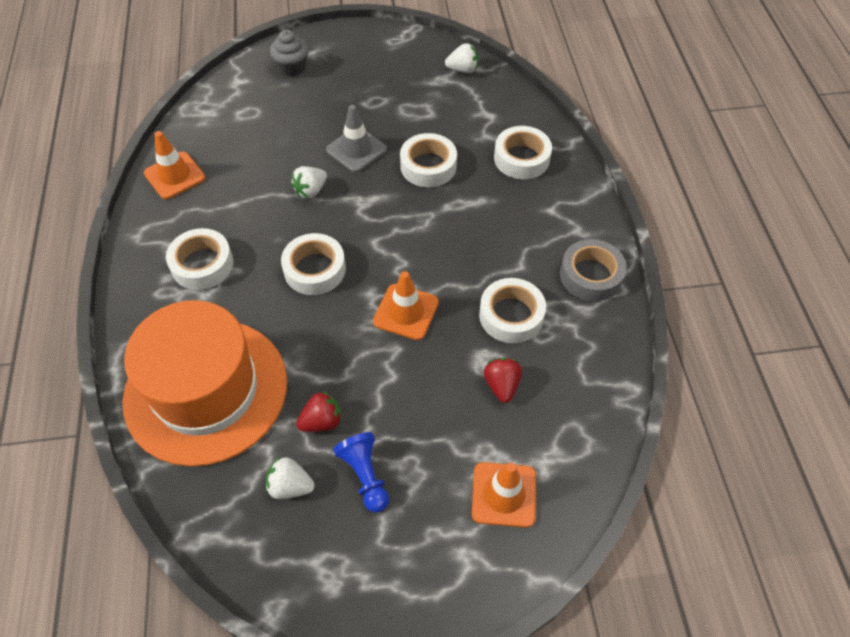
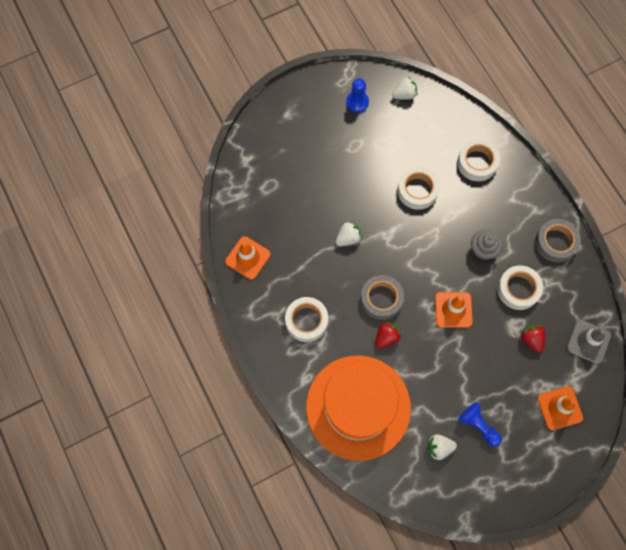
camera: 20 degrees left, 15 degrees up
(292, 68) = (279, 133): grey cupcake -> grey cupcake (483, 250)
(311, 191) = (348, 238): white strawberry -> white strawberry turned 150 degrees counterclockwise
(314, 269) = (381, 299): white tape -> grey tape
(322, 421) = (437, 401): red strawberry -> red strawberry (386, 337)
(356, 150) = (362, 193): grey traffic cone -> grey traffic cone (588, 341)
(401, 63) = (357, 102): none -> blue pawn

